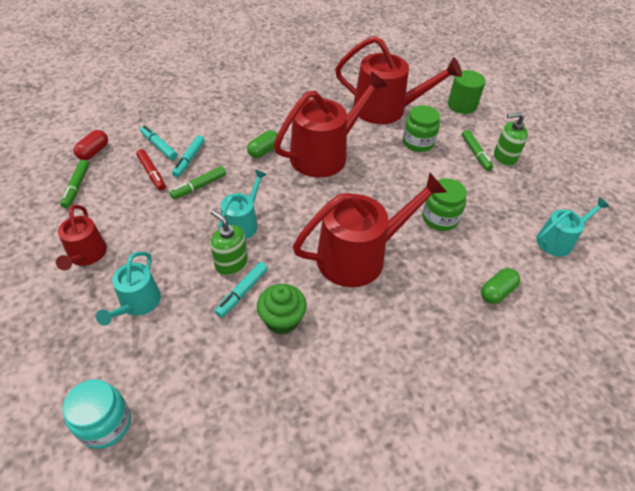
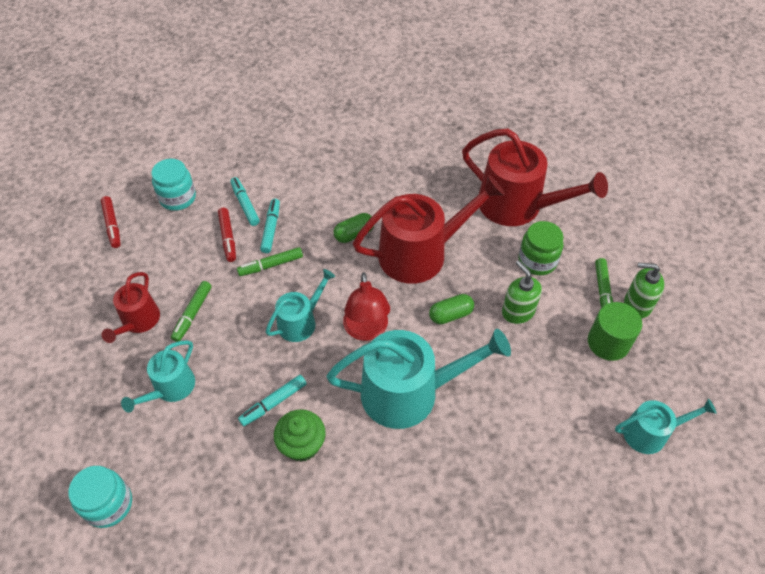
camera: 20 degrees right, 5 degrees up
(35, 183) = (112, 225): none -> red marker
(76, 187) = (150, 238): green marker -> green marker (192, 314)
(94, 152) = (178, 198): red capsule -> turquoise jar
(189, 160) = (271, 229): turquoise marker -> turquoise marker turned 150 degrees clockwise
(231, 263) = (273, 366): green soap dispenser -> green soap dispenser (518, 311)
(303, 218) = (366, 330): none -> red lamp
(359, 256) = (409, 392): red watering can -> turquoise watering can
(440, 218) = (520, 368): green jar -> none
(462, 105) = (616, 218): green cylinder -> green cylinder (608, 342)
(497, 292) = (545, 477): green capsule -> green capsule (450, 315)

